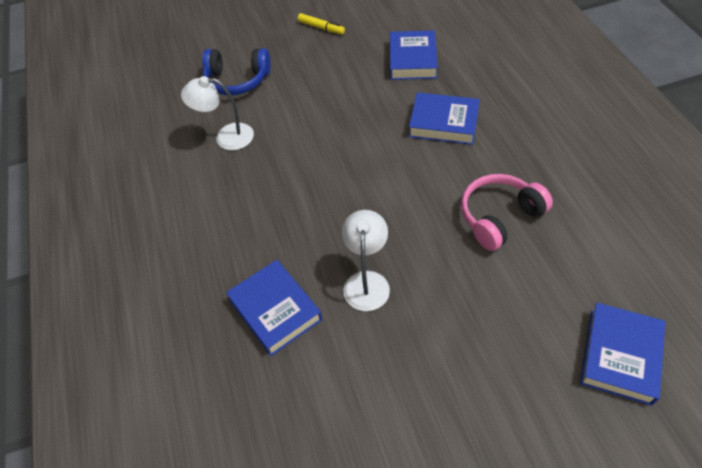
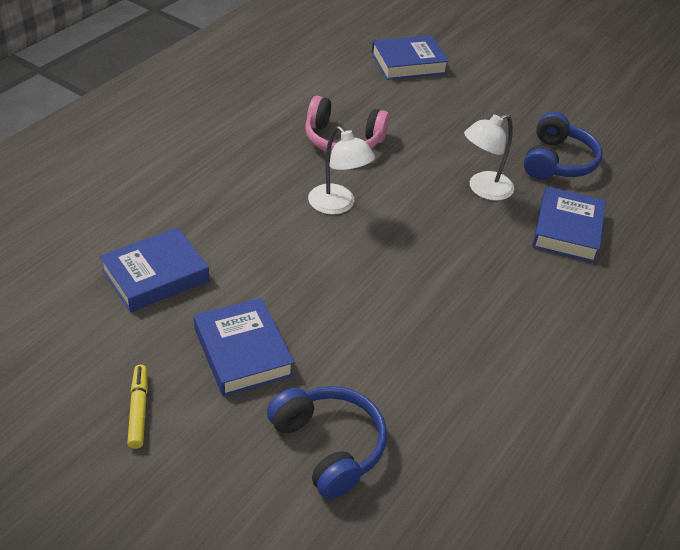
camera: 135 degrees left, 10 degrees down
(226, 137) = (434, 389): white lamp -> white lamp (337, 205)
(360, 379) = (557, 161): none -> blue headphones
(443, 123) = (251, 210): blue book -> blue book (242, 352)

